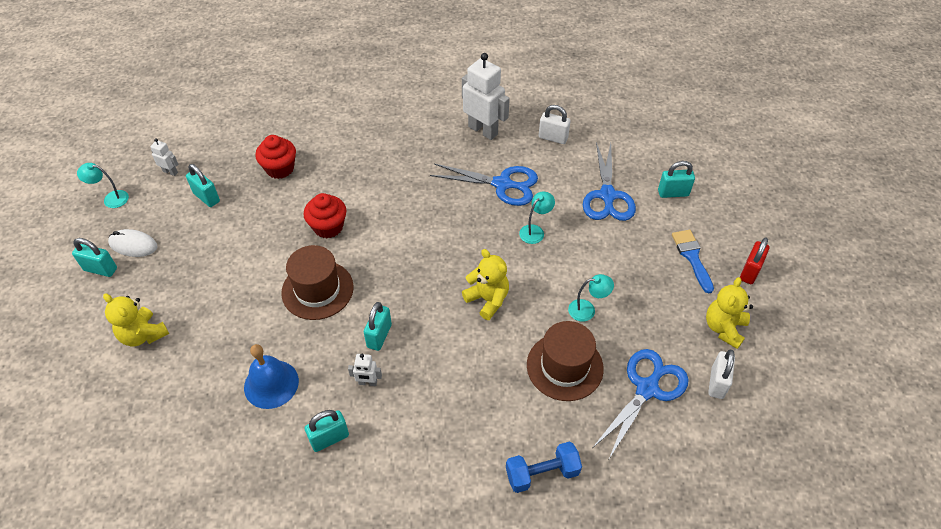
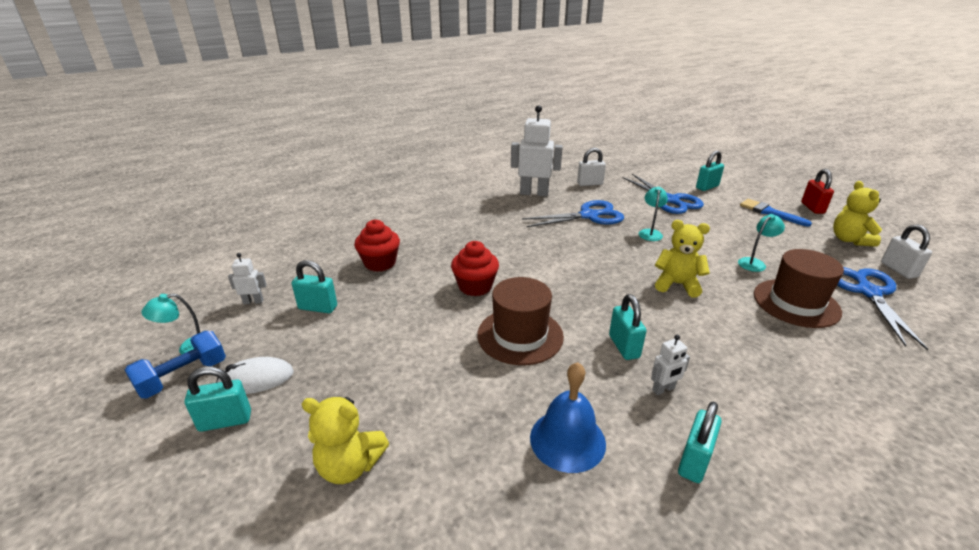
camera: 30 degrees left, 20 degrees down
(542, 473) = (903, 386): blue dumbbell -> blue dumbbell (183, 377)

